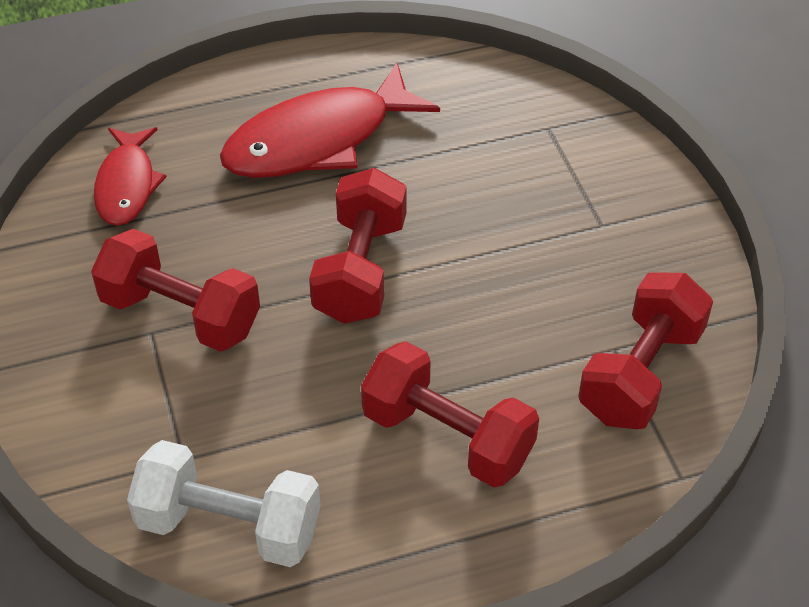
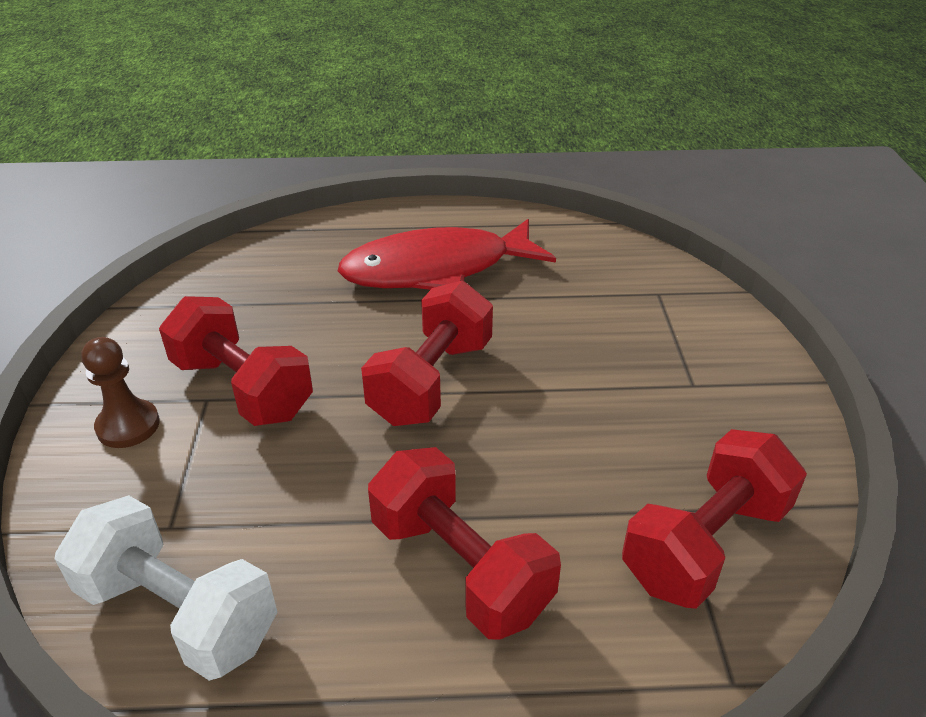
camera: 15 degrees right, 10 degrees down
(89, 375) = (128, 426): none -> brown pawn
(127, 185) = (252, 276): red fish -> none

